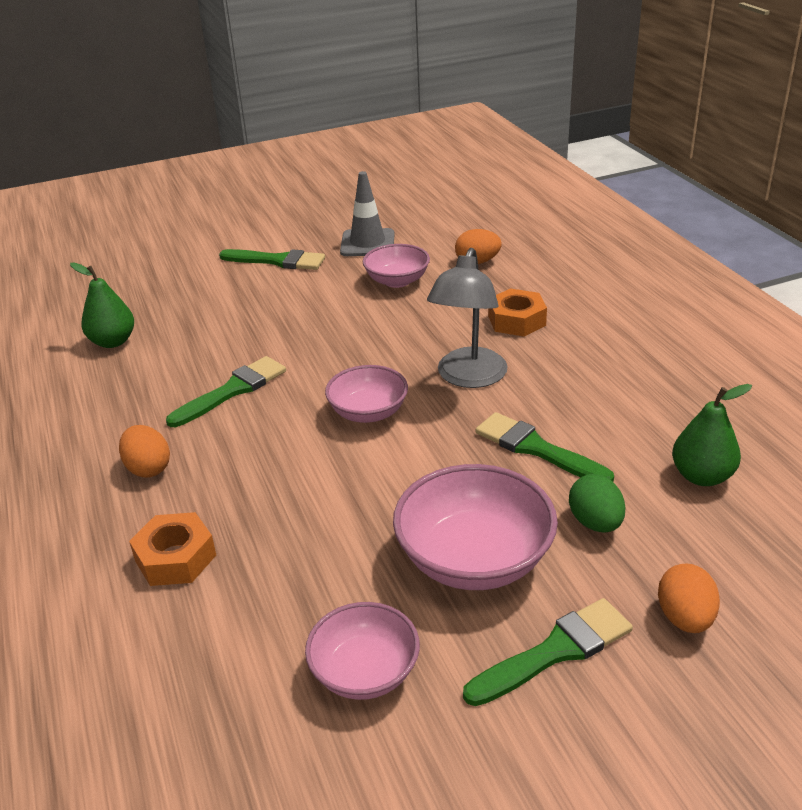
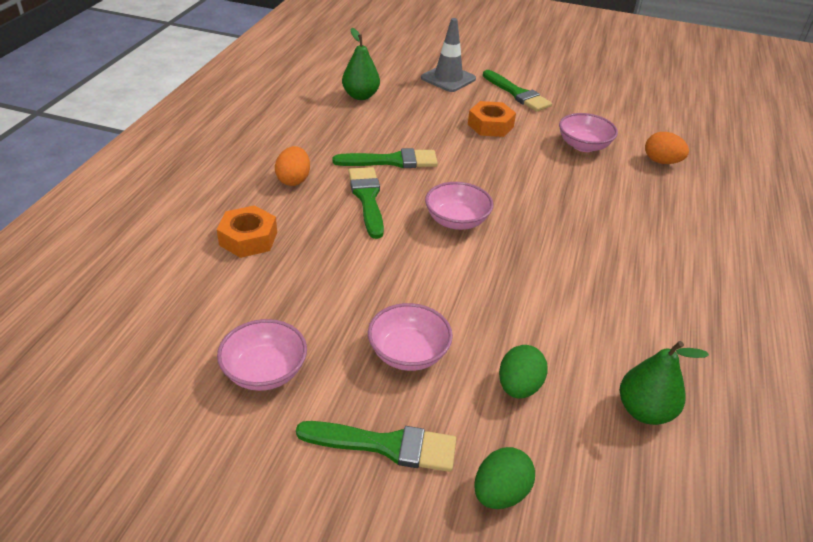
camera: 35 degrees right, 5 degrees up
(367, 243) = (594, 110): grey traffic cone -> grey traffic cone (448, 78)
(468, 377) = (552, 237): grey lamp -> none
(474, 559) = (408, 353): pink bowl -> pink bowl, size x0.63
(516, 320) = (639, 218): orange nut -> orange nut (490, 125)
(536, 448) = (540, 312): green brush -> green brush (367, 198)
(685, 618) = (500, 493): orange egg -> green egg

